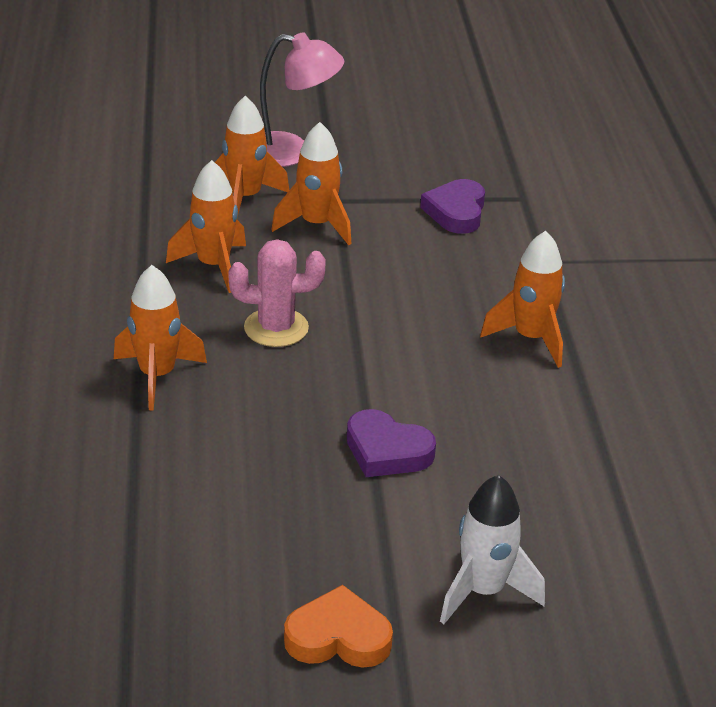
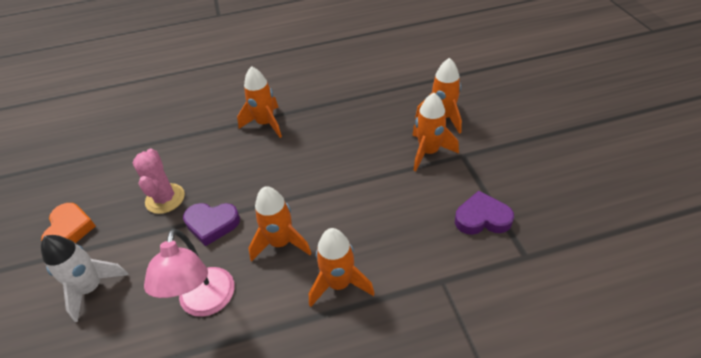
camera: 85 degrees right, 10 degrees up
(213, 266) = (367, 121): orange rocket -> orange rocket (281, 243)
(276, 328) = (317, 156): pink cactus -> pink cactus (165, 199)
(292, 152) = (507, 125): pink lamp -> pink lamp (205, 303)
(387, 451) = (212, 224): purple heart -> purple heart turned 105 degrees counterclockwise

